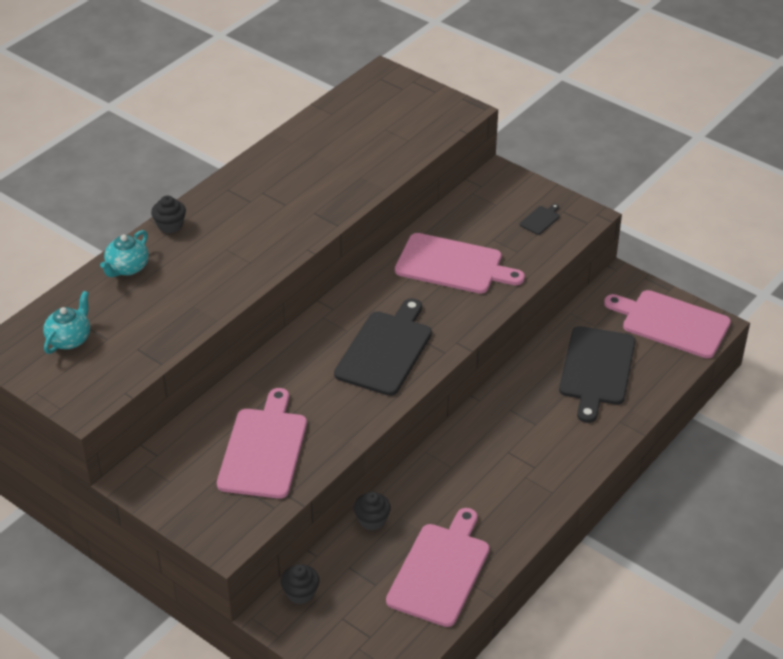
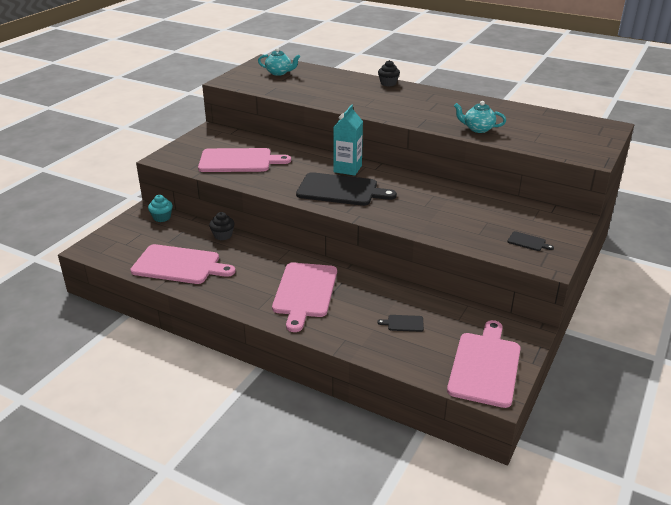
camera: 80 degrees right, 10 degrees down
(127, 268) = (344, 78): turquoise teapot -> turquoise teapot (478, 129)
(300, 593) = (162, 217): black cupcake -> turquoise cupcake
(325, 335) = (347, 169): none -> turquoise carton
(453, 265) = (445, 208): pink cutting board -> pink cutting board (305, 292)
(596, 369) = (403, 323): black cutting board -> black cutting board, size x0.41

